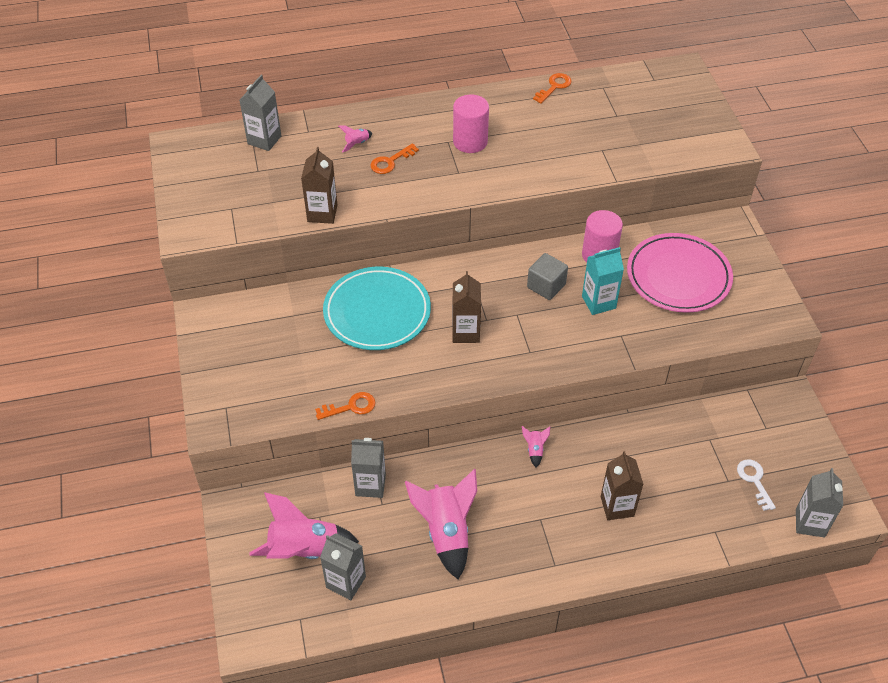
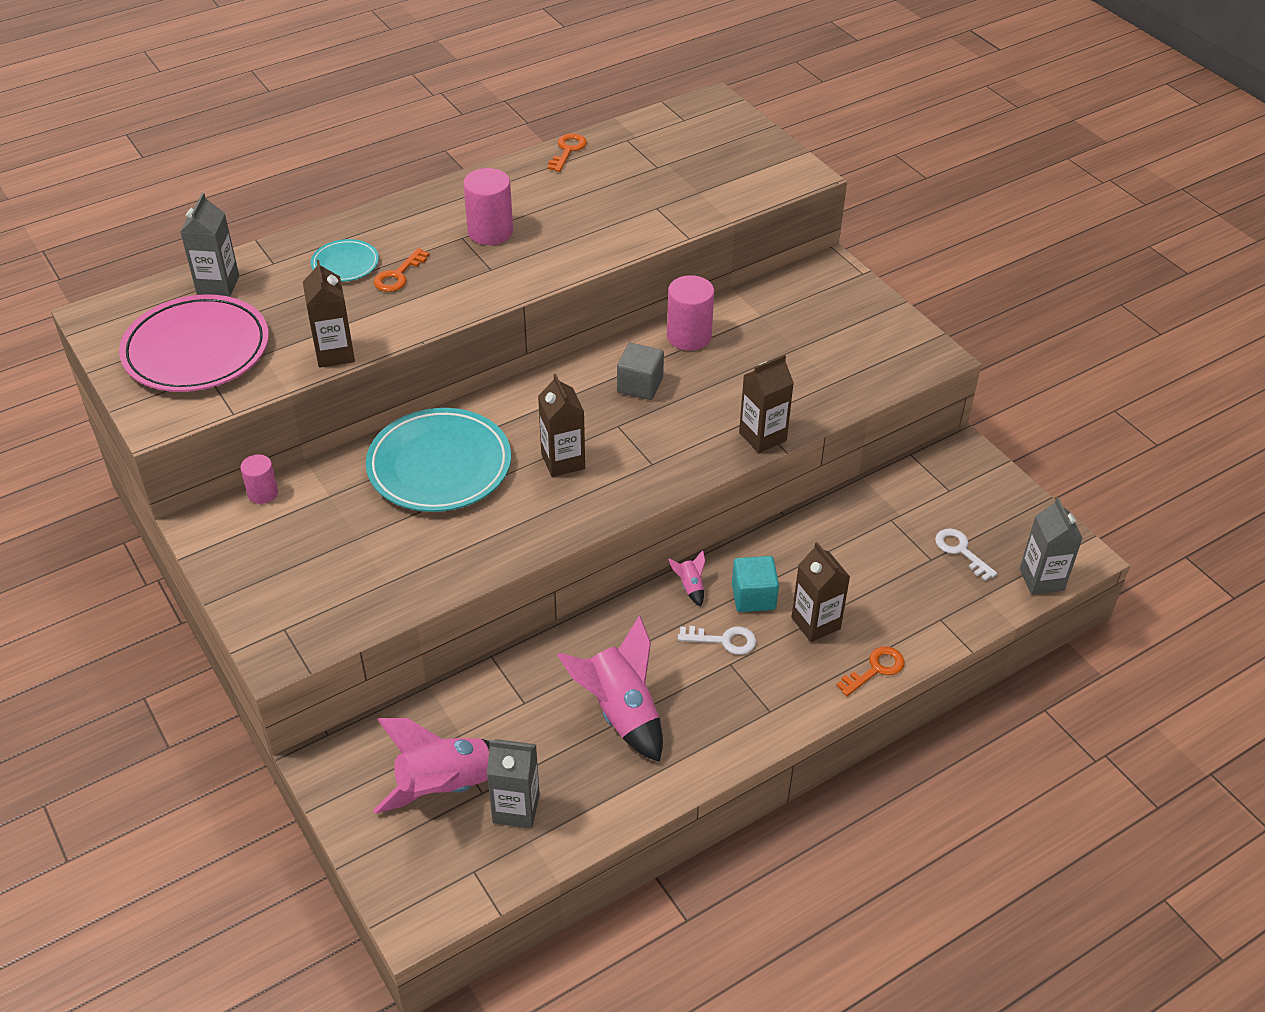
camera: 20 degrees left, 5 degrees down
(250, 301) = (263, 493): none -> pink cylinder
(351, 407) = (453, 584): orange key -> orange key (875, 669)
(357, 144) = (345, 264): pink rocket -> turquoise plate
(370, 485) = (500, 684): grey carton -> none
(543, 499) = (724, 640): none -> white key
(578, 471) = (753, 597): none -> turquoise cube
(598, 302) = (711, 388): turquoise carton -> none
(621, 352) = (762, 437): none -> brown carton
(678, 276) = (792, 338): pink plate -> pink plate (196, 350)

